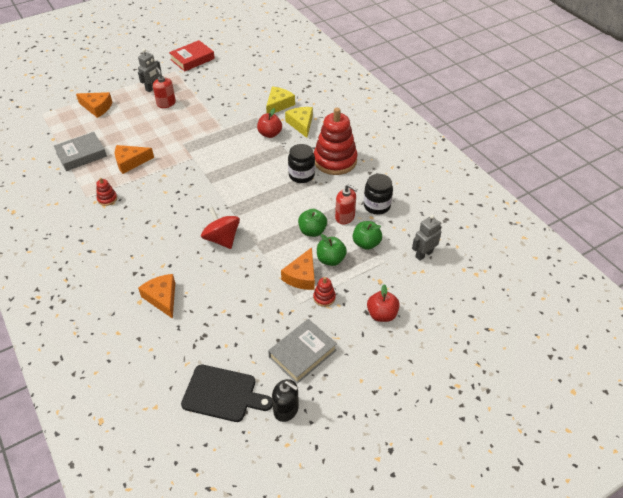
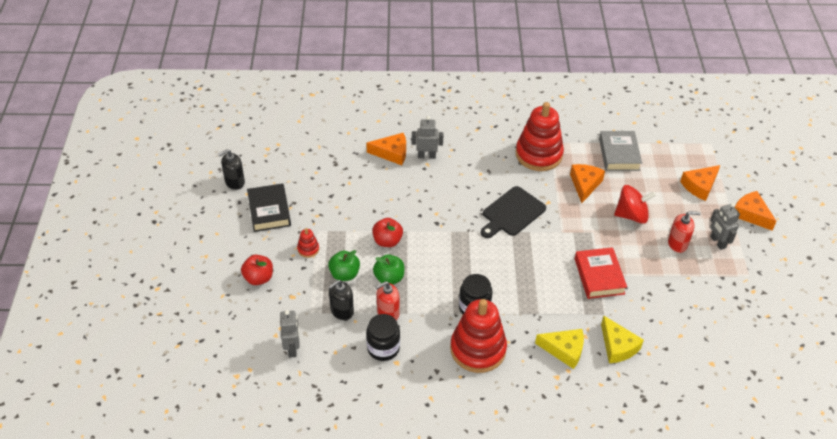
camera: 120 degrees right, 0 degrees up
(107, 199) = (538, 154): red stacking toy -> red stacking toy, size x2.37
(151, 270) = (426, 156): none -> grey robot
(192, 59) = (770, 301): red book -> red book (599, 276)
(222, 239) = (429, 211): red spinning top -> red spinning top (631, 215)
(223, 394) = (277, 155): black cutting board -> black cutting board (512, 213)
(270, 134) = (563, 312): red apple -> red apple (387, 241)
(302, 276) = (343, 245): orange cheese -> orange cheese (751, 214)
(302, 354) = (269, 211): grey book -> black book
(366, 243) = (342, 311): green apple -> black soap dispenser

